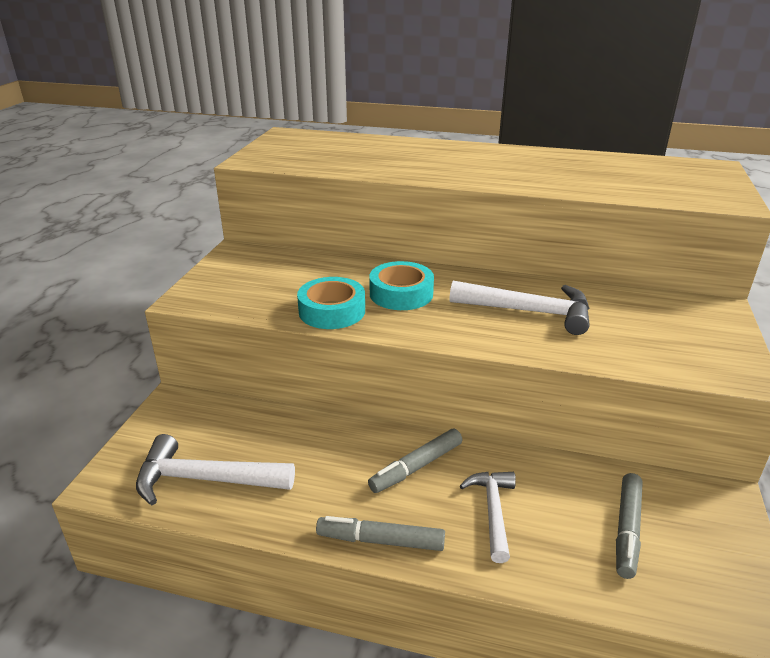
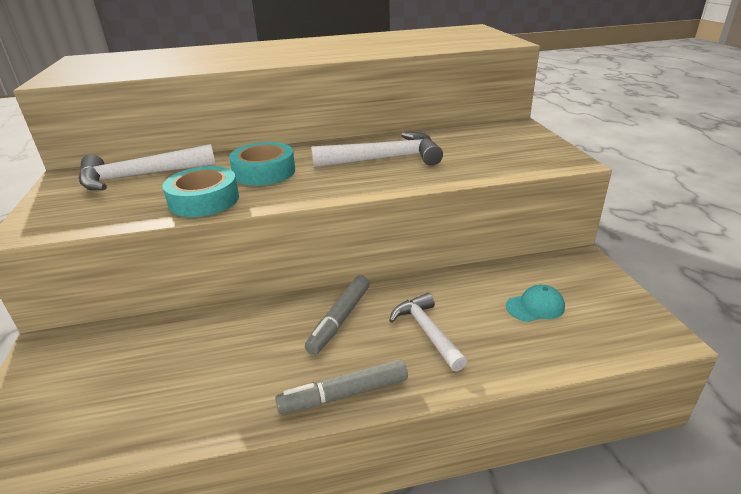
camera: 25 degrees left, 0 degrees up
(204, 479) = (122, 410): white hammer -> white hammer (139, 176)
(627, 530) = (535, 306): grey marker -> turquoise cap

